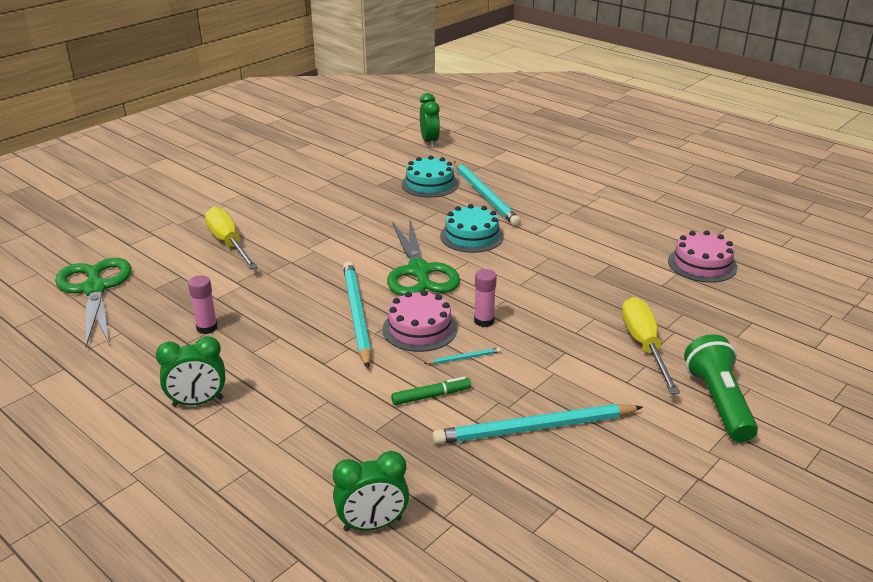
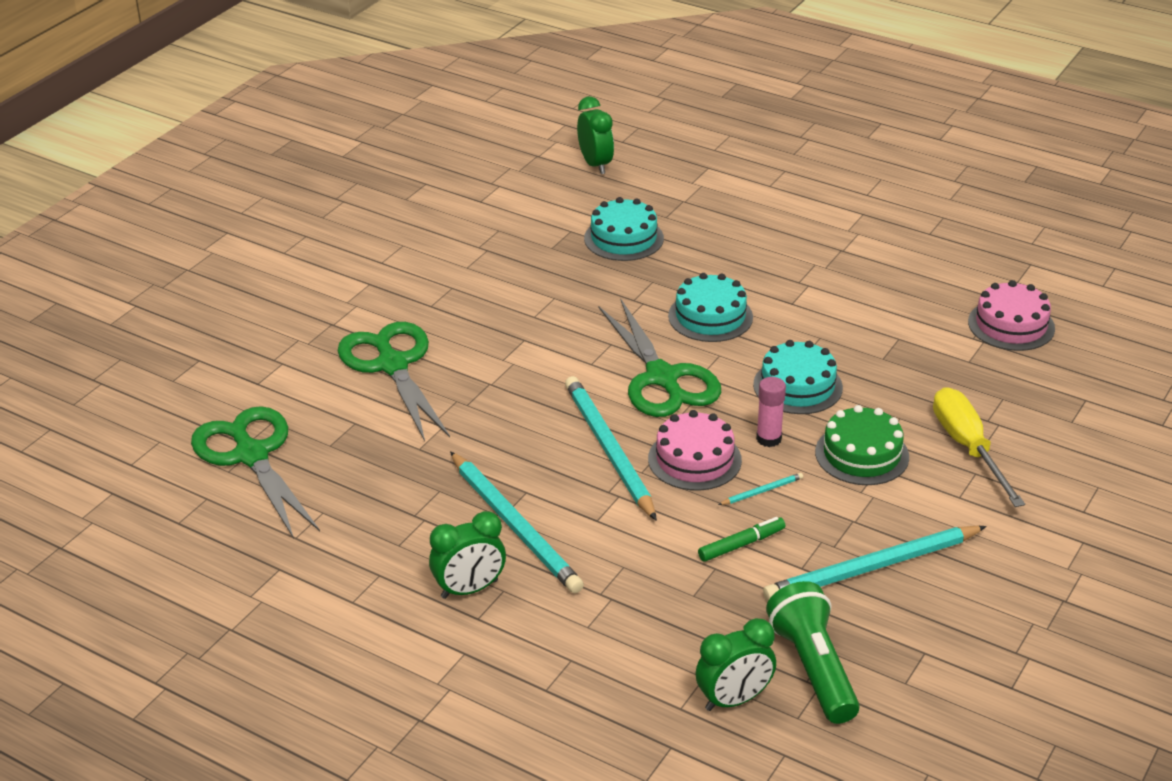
camera: 10 degrees left, 5 degrees up
(207, 328) = (429, 492): pink glue stick -> none
(228, 243) = (392, 365): yellow screwdriver -> green scissors
(485, 195) = (705, 249): turquoise pencil -> turquoise pencil (514, 525)
(520, 288) = (797, 386): none -> turquoise cake
(555, 340) = (862, 454): none -> green cake
(718, 402) = (1067, 509): green flashlight -> green flashlight (813, 668)

